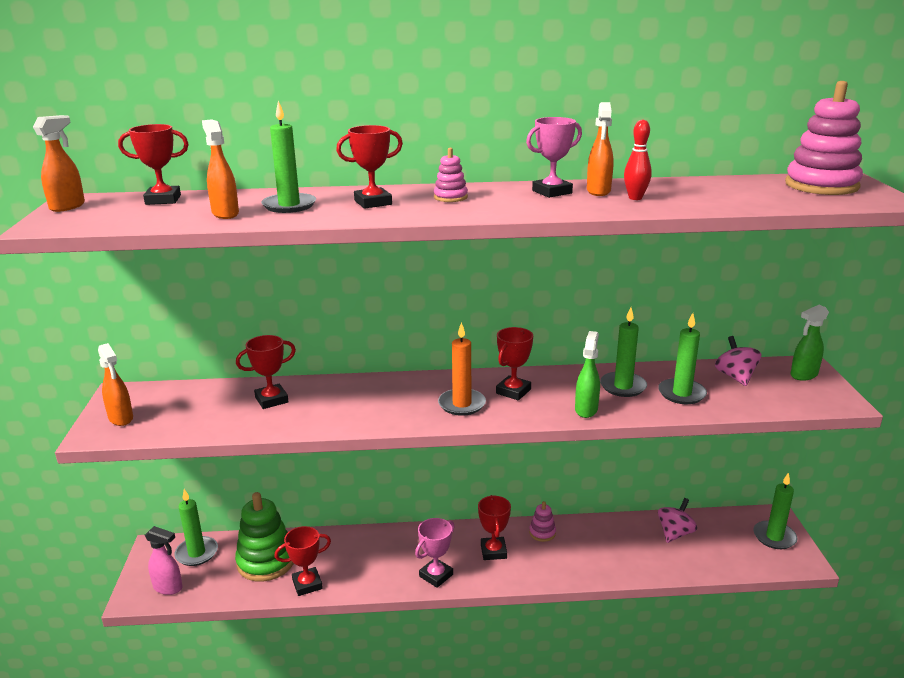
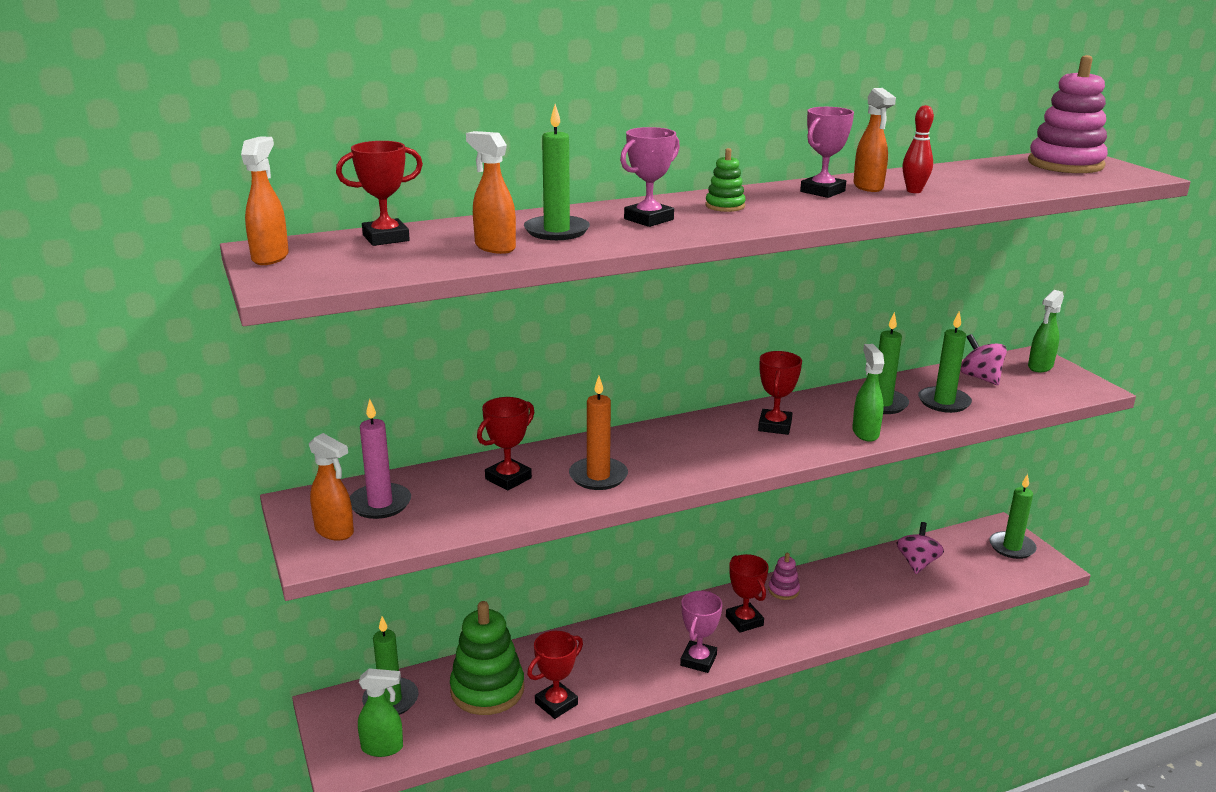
camera: 20 degrees left, 0 degrees up
(168, 403) = (380, 504): none -> pink candle
(168, 588) = (383, 748): pink spray bottle -> green spray bottle
(373, 202) = (648, 219): red trophy -> pink trophy
(450, 197) = (725, 206): pink stacking toy -> green stacking toy
(462, 404) = (732, 448): orange candle -> orange candle (598, 476)

